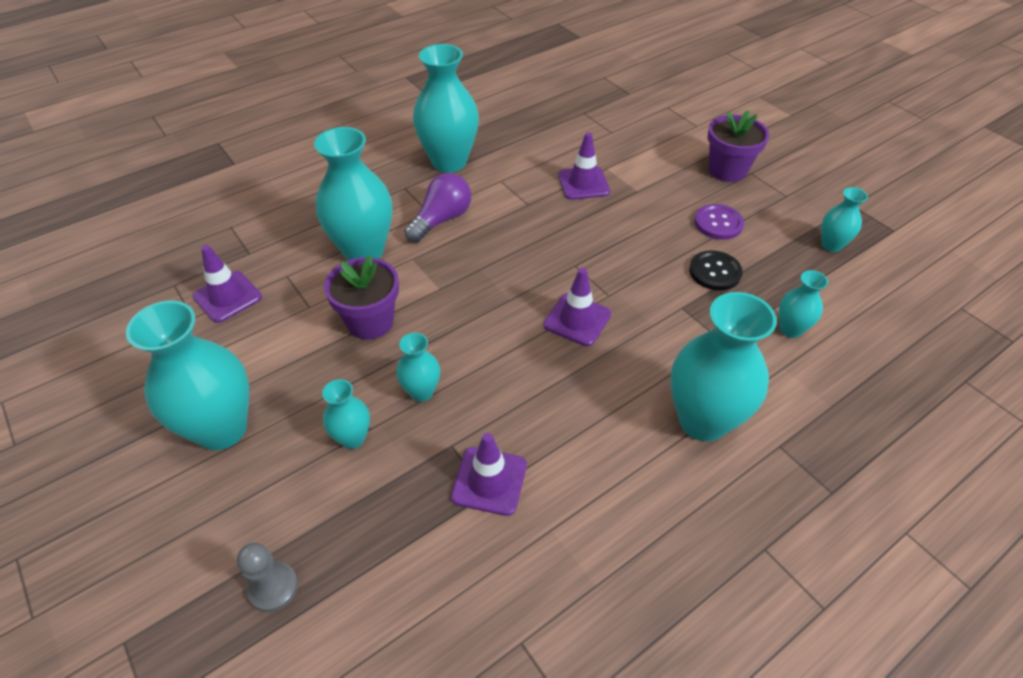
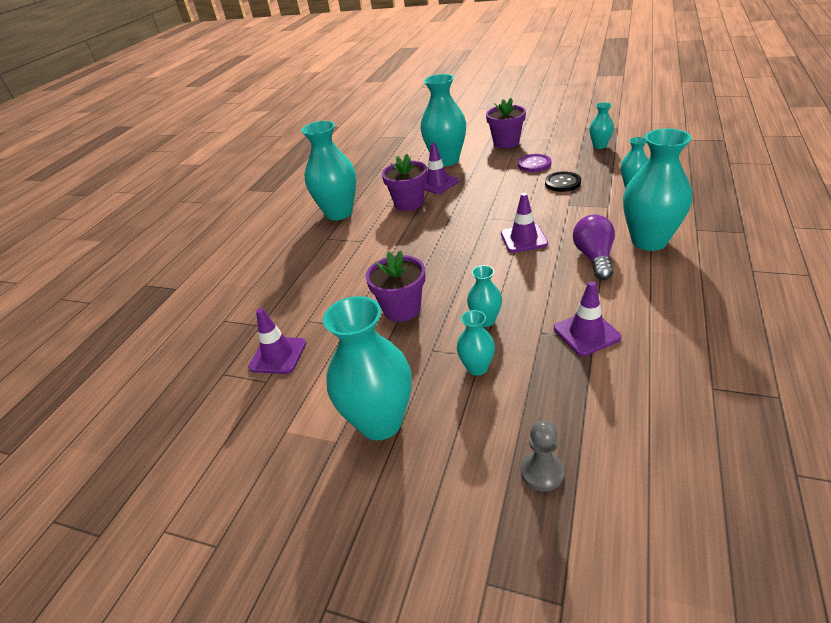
camera: 30 degrees left, 10 degrees down
(364, 251) = (345, 280): turquoise vase -> turquoise vase (446, 160)
(441, 220) = (375, 240): purple light bulb -> purple light bulb (594, 258)
(525, 192) = (409, 203): none -> purple flower pot

